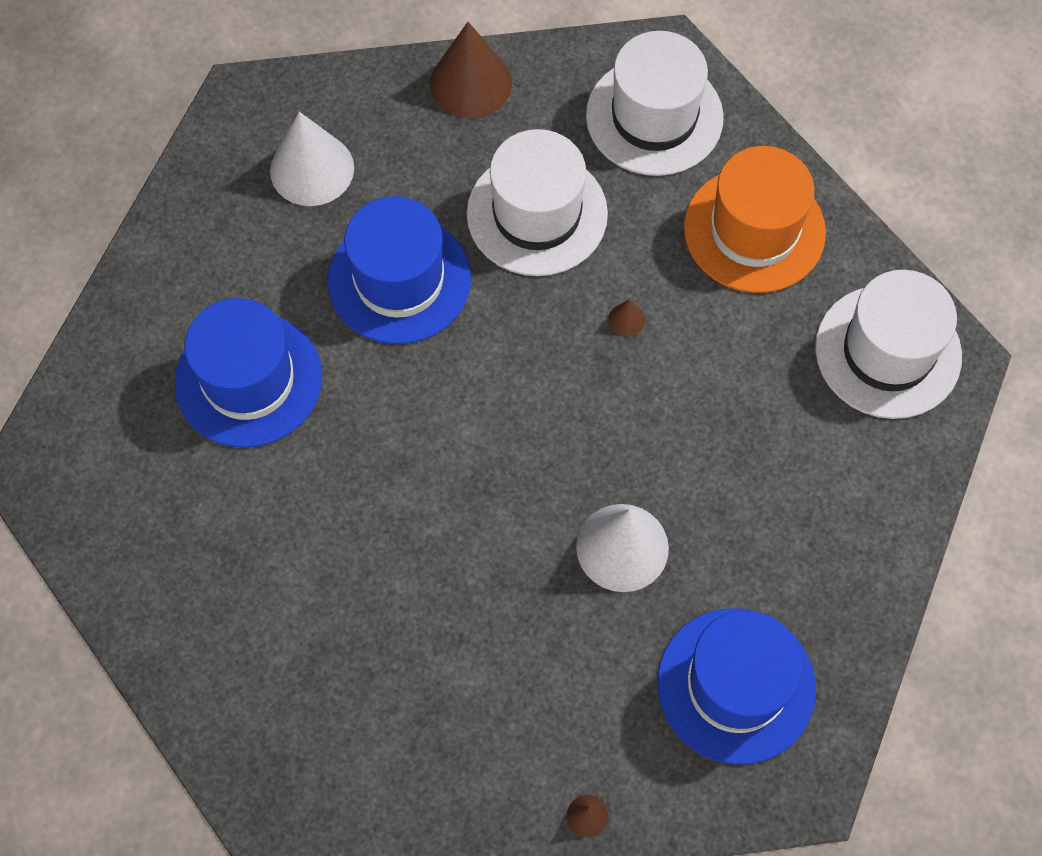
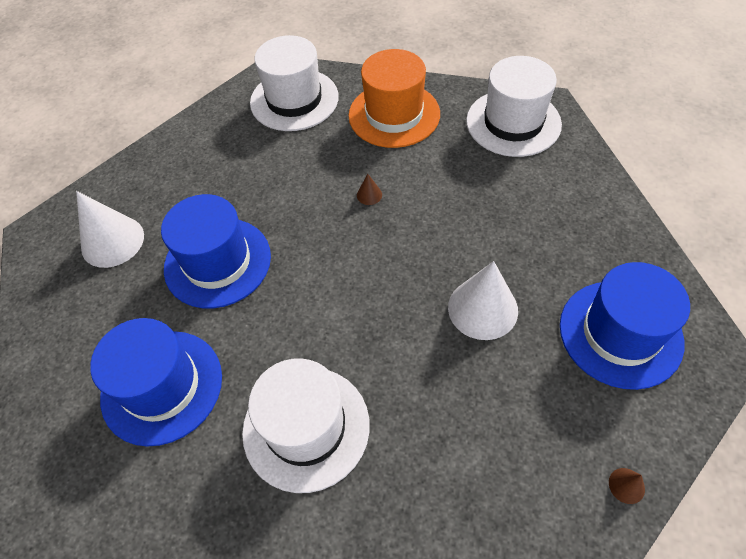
camera: 35 degrees left, 10 degrees down
(471, 83) = (178, 143): brown cone -> none
(537, 214) = (271, 178): white hat -> white hat (306, 427)

